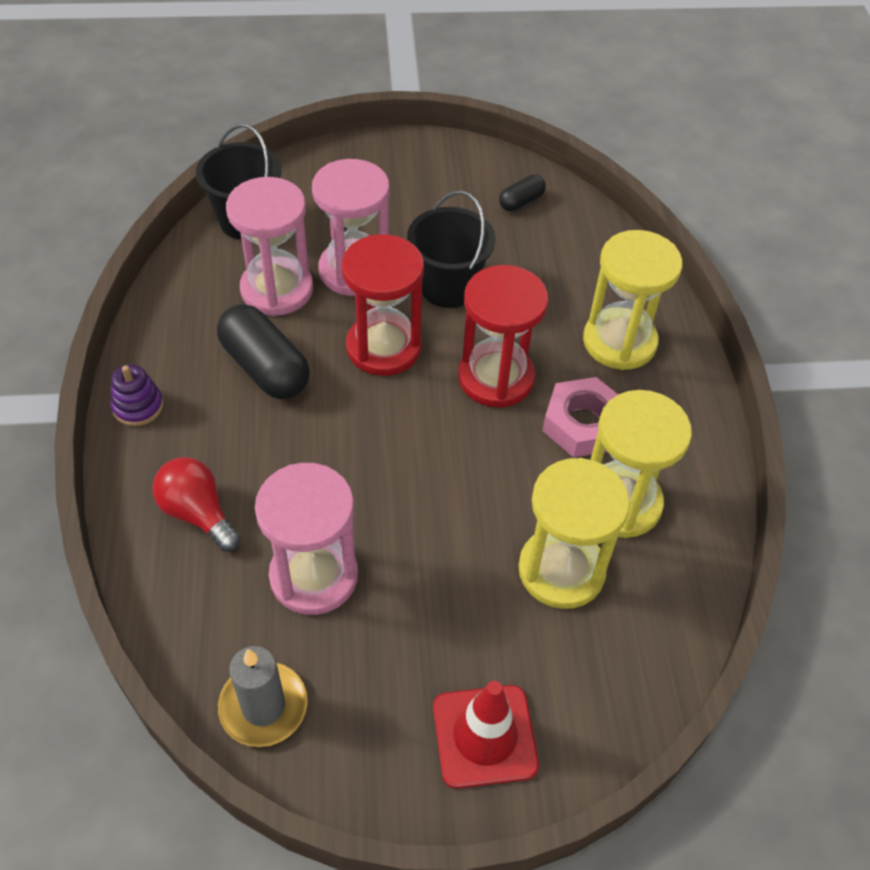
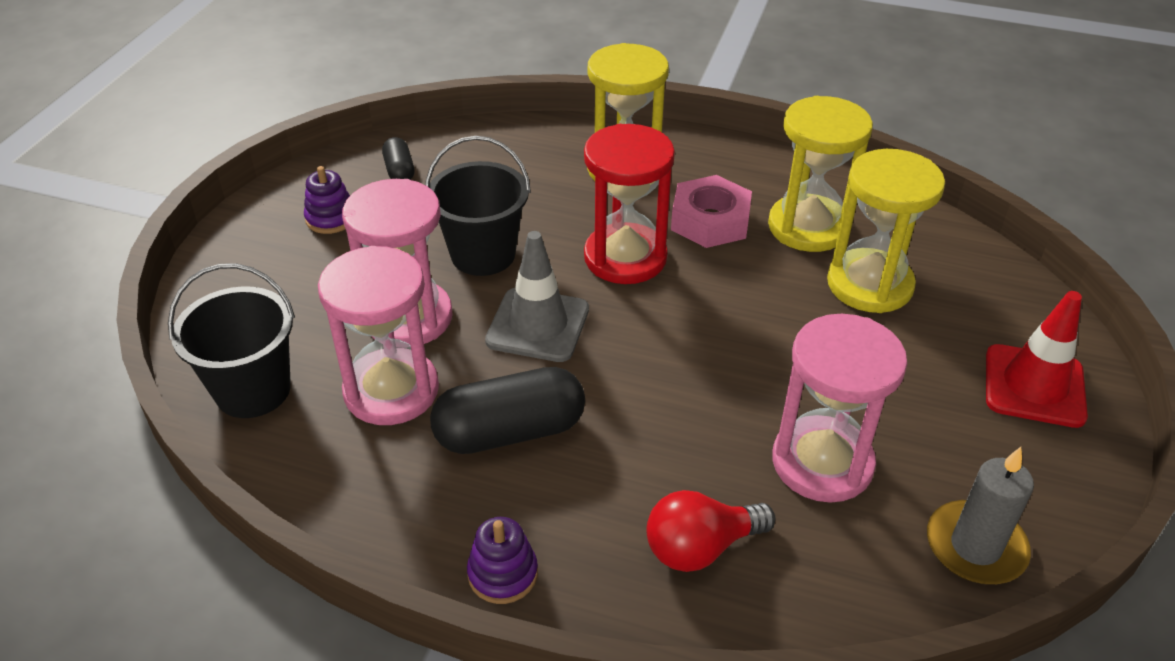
camera: 65 degrees left, 10 degrees down
(383, 347) = (538, 325): red hourglass -> grey traffic cone
(440, 187) = (331, 218): none -> purple stacking toy

